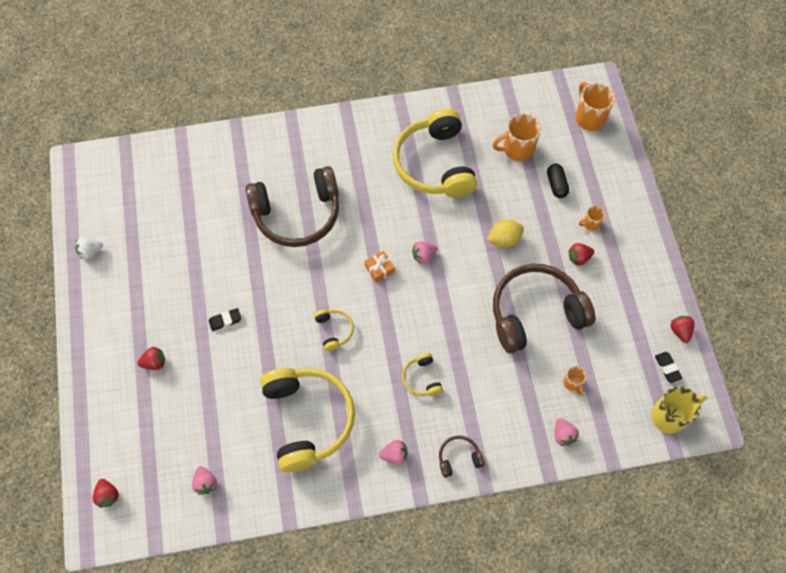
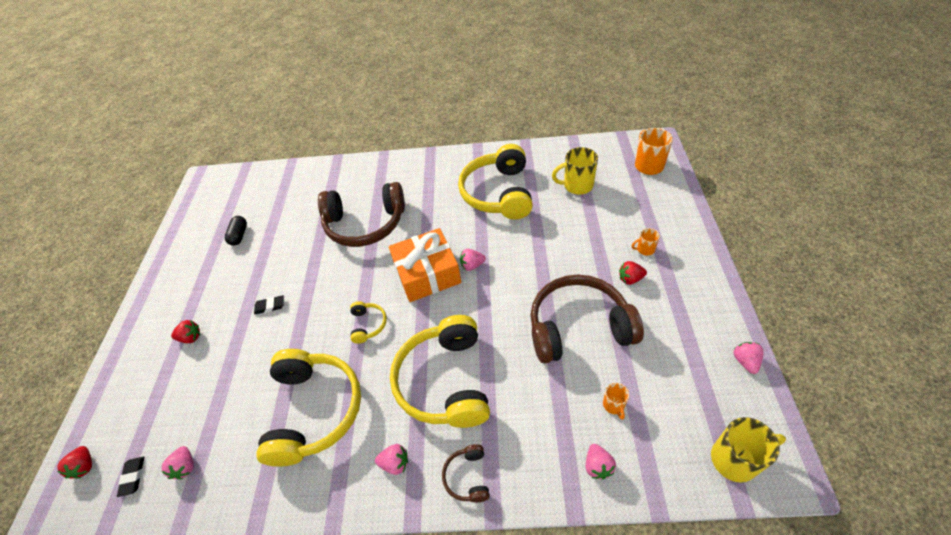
camera: 15 degrees right, 15 degrees down
(90, 252) = (181, 241): white strawberry -> none
(379, 269) = (427, 273): orange gift -> orange gift, size x2.47
(421, 378) = (444, 381): yellow headphones -> yellow headphones, size x2.32
(459, 458) = (467, 477): brown headphones -> brown headphones turned 90 degrees counterclockwise
(504, 239) = (554, 257): yellow lemon -> none
(517, 149) = (577, 186): orange mug -> yellow mug
(556, 185) = (612, 215): black capsule -> black capsule (239, 235)
(667, 368) = (731, 401): black eraser -> black eraser (133, 477)
(680, 331) = (745, 361): red strawberry -> pink strawberry

